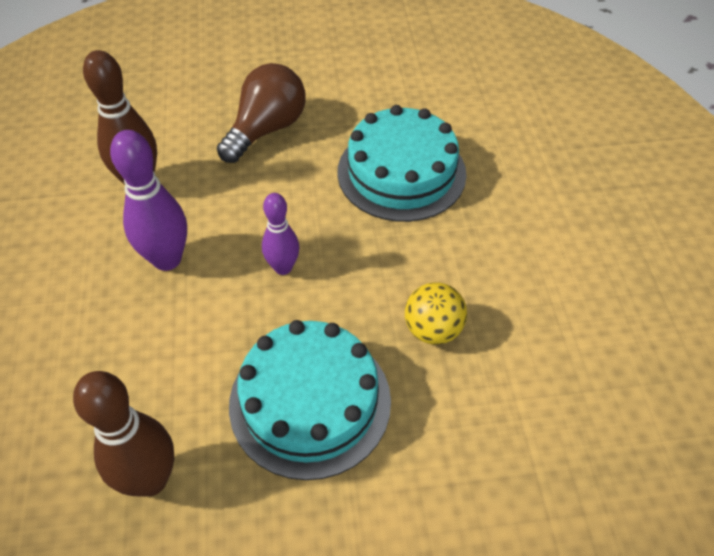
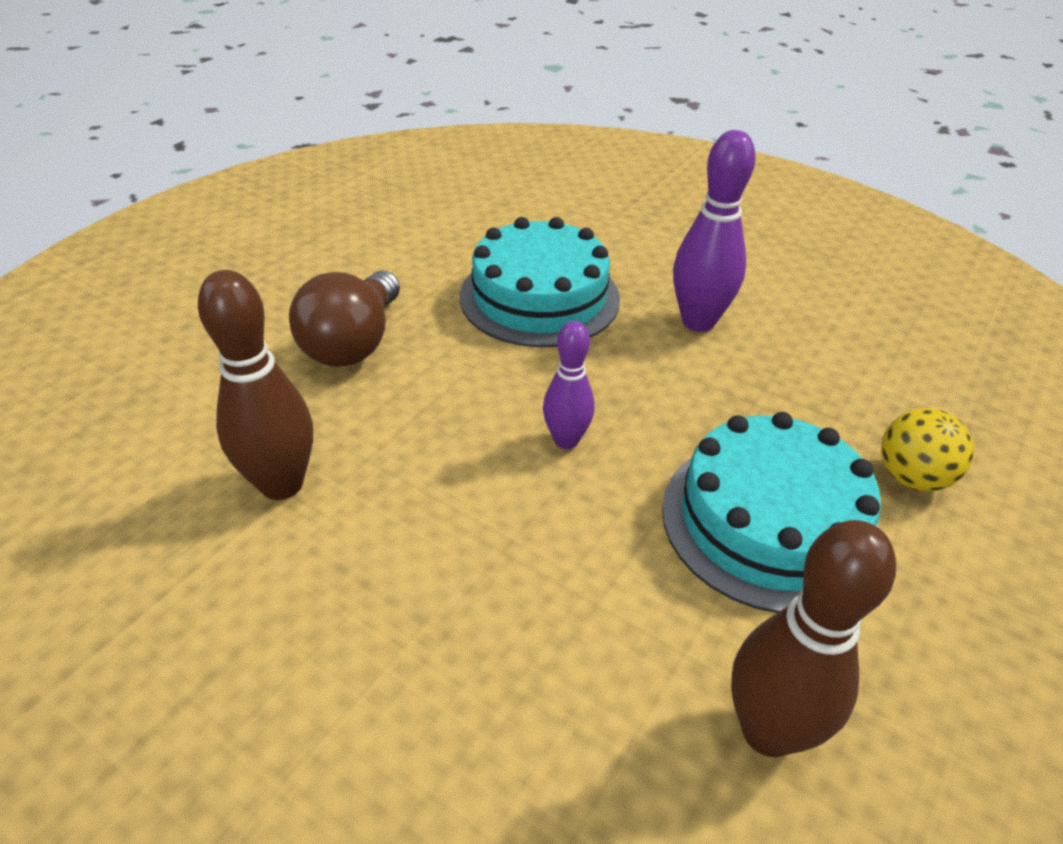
camera: 50 degrees left, 10 degrees down
(167, 259) = (439, 527): purple bowling pin -> purple bowling pin (698, 321)
(266, 129) = (353, 343): brown light bulb -> brown light bulb turned 150 degrees counterclockwise
(433, 330) = (755, 388): yellow ball -> yellow ball (911, 477)

